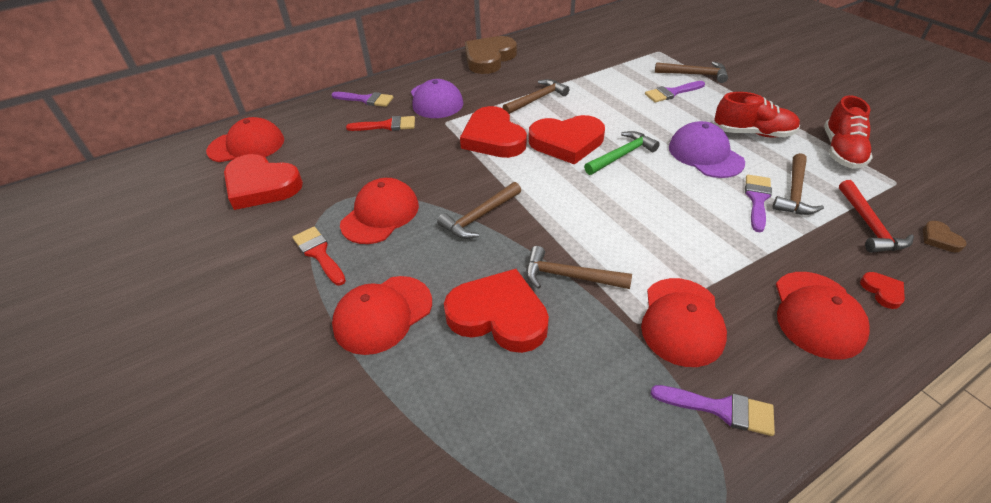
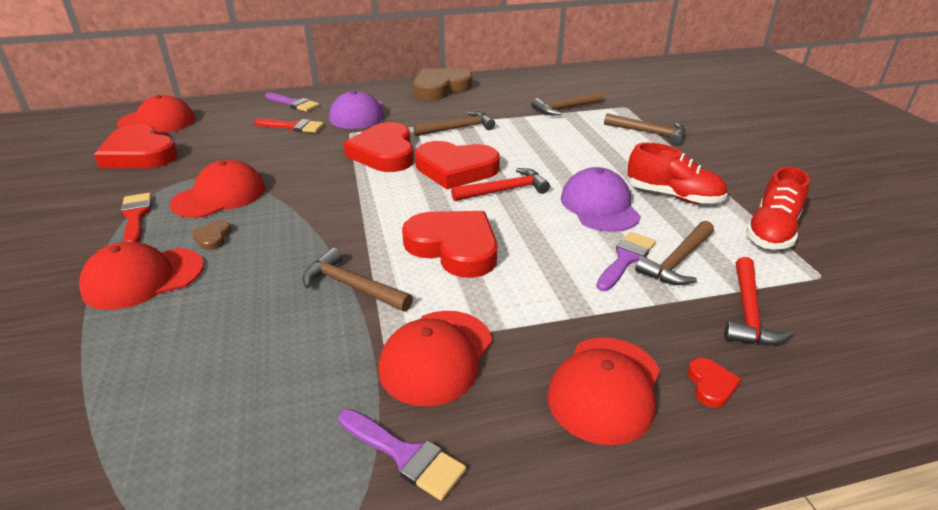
camera: 15 degrees right, 10 degrees down
(480, 217) = (310, 216): brown hammer -> brown hammer (565, 108)
(498, 315) = (249, 305): red heart -> red heart (454, 247)
(621, 155) = (504, 190): green hammer -> red hammer
(672, 93) = (609, 145): purple brush -> none
(939, 239) = (835, 347): brown heart -> brown heart (213, 238)

